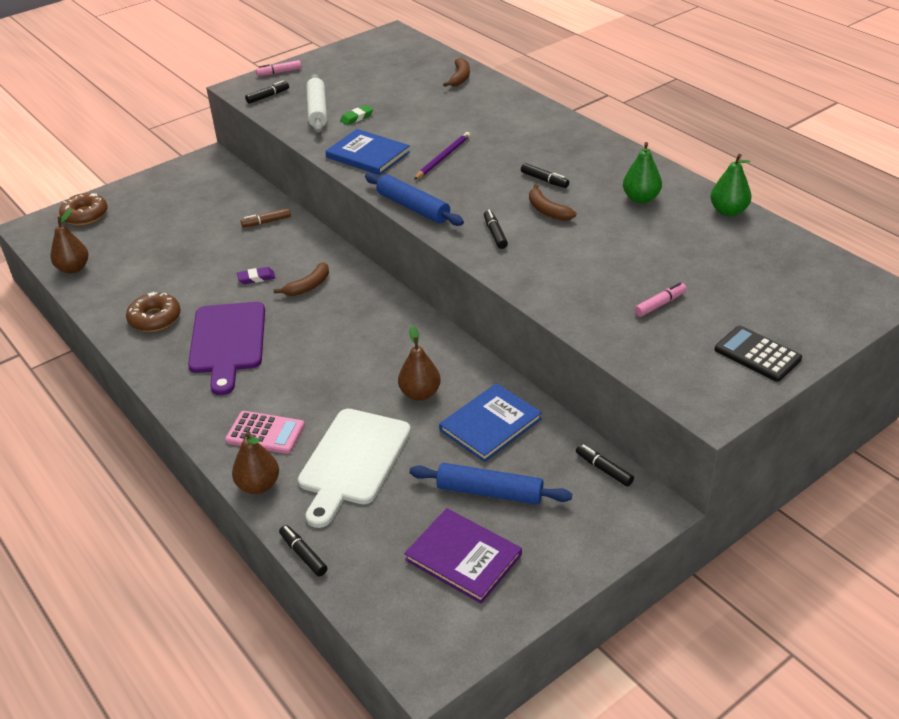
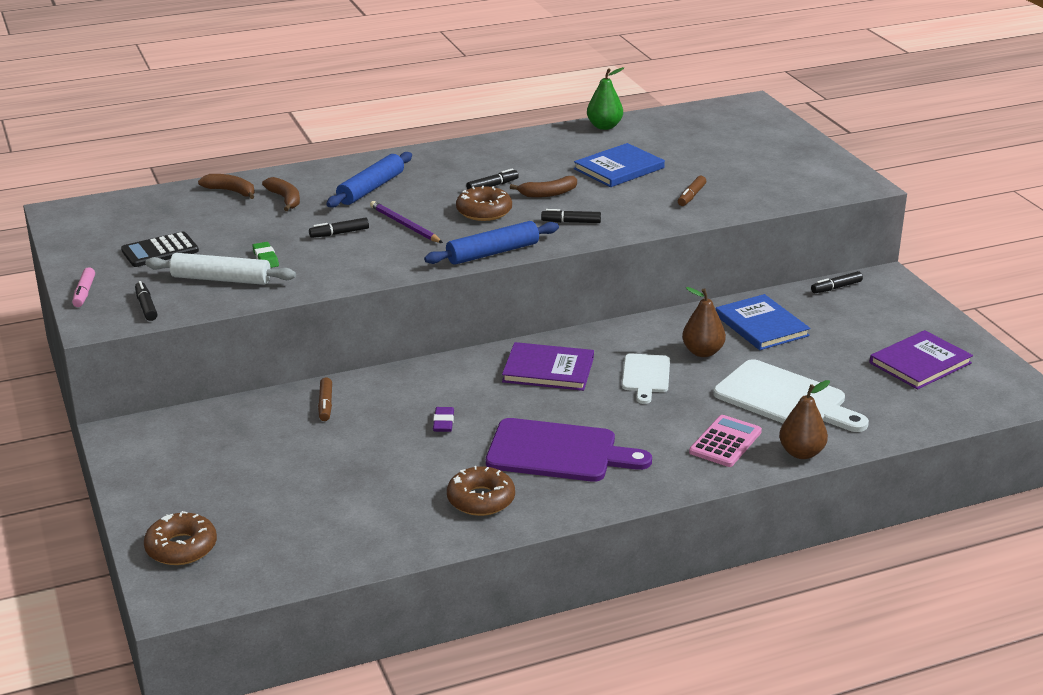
camera: 75 degrees left, 10 degrees down
(73, 268) = (319, 561): brown pear -> none
(303, 554) = (899, 438): black marker -> black marker (339, 233)
(308, 286) = (484, 391): brown banana -> brown banana (285, 199)
(353, 311) = (548, 370): none -> purple book
(363, 366) = (646, 376): none -> white cutting board
(368, 155) = (361, 262): blue book -> blue book (619, 168)
(490, 187) = (484, 211): none -> brown donut
(490, 492) = (847, 339): blue rolling pin -> blue rolling pin (371, 188)
(596, 291) = (691, 196): none -> brown marker
(640, 198) = (558, 153): green pear -> none
(660, 304) = (723, 176): pink marker -> none
(757, 354) = (804, 157): black calculator -> black calculator (160, 251)

